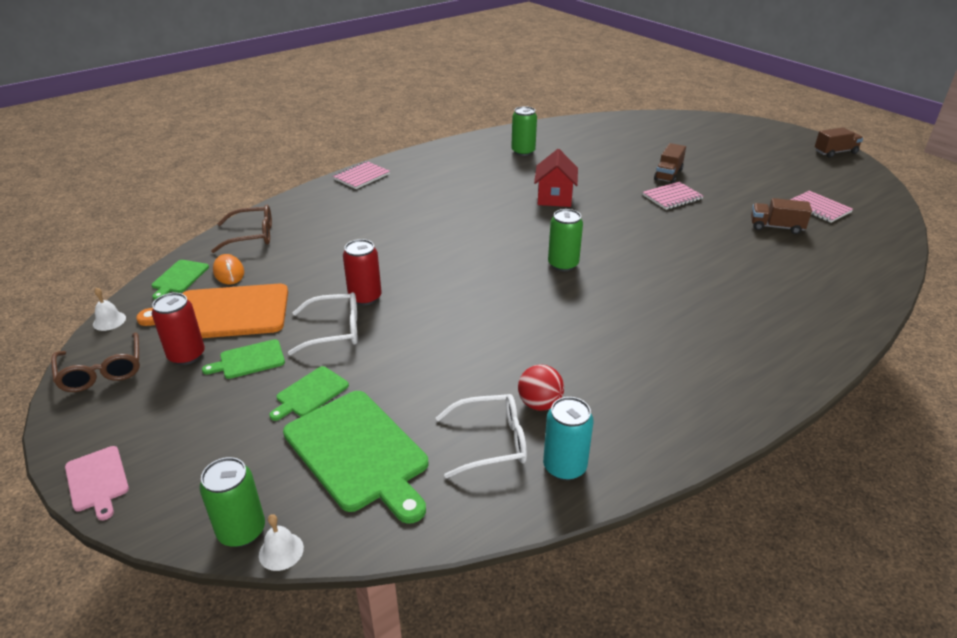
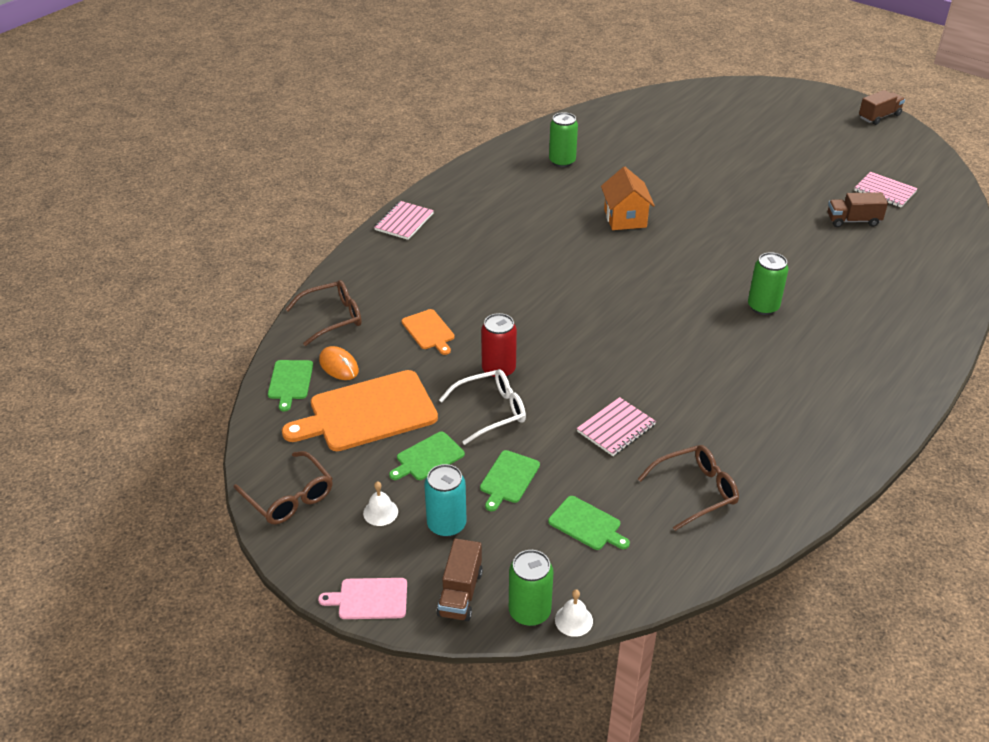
camera: 15 degrees left, 5 degrees up
(97, 480) = (369, 599): pink cutting board -> pink cutting board turned 135 degrees clockwise
(109, 321) = (253, 443): white bell -> white bell (380, 512)
(186, 355) = (362, 464): red can -> none
(325, 257) = (429, 331): none -> orange cutting board
(358, 452) = (587, 524): green cutting board -> green cutting board, size x0.50
(490, 442) = (695, 491): white glasses -> brown glasses
(539, 404) = (719, 448): red ball -> none
(554, 198) = (625, 218): red house -> orange house
(563, 264) = (671, 298): green can -> green can (763, 307)
(564, 467) = (766, 500): turquoise can -> turquoise can (446, 524)
(668, 175) = (726, 171): brown truck -> brown truck (460, 593)
(672, 197) = (741, 199): pink notebook -> pink notebook (616, 428)

